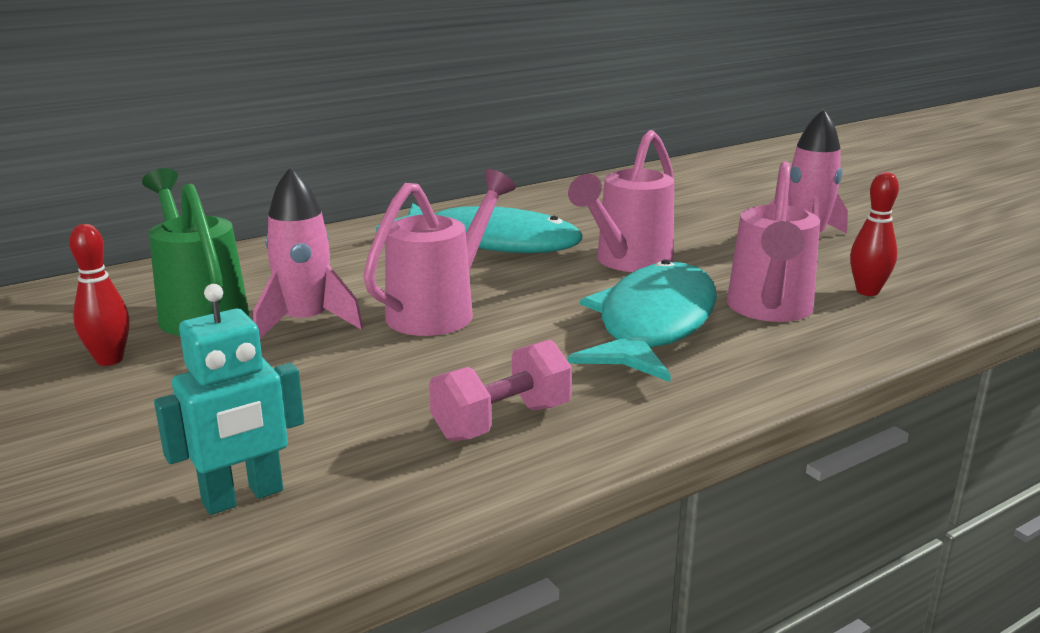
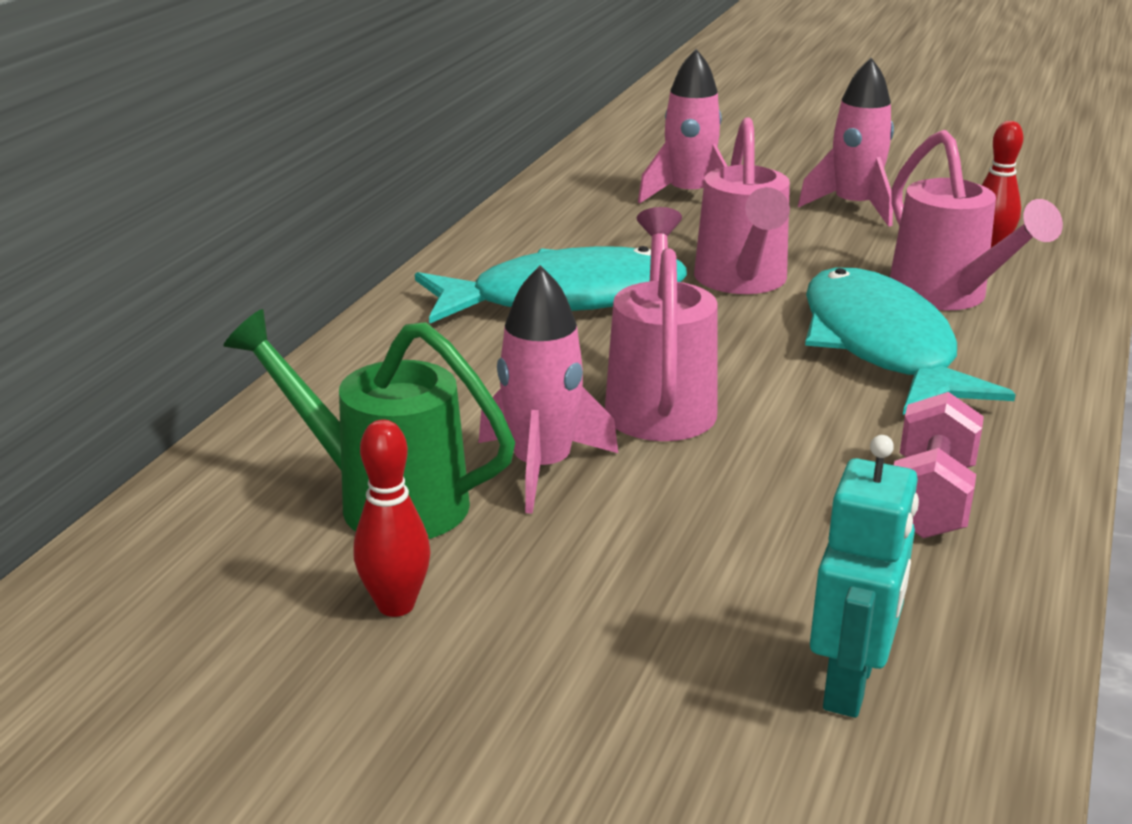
camera: 35 degrees left, 5 degrees up
(689, 206) = (688, 196): none -> pink rocket

